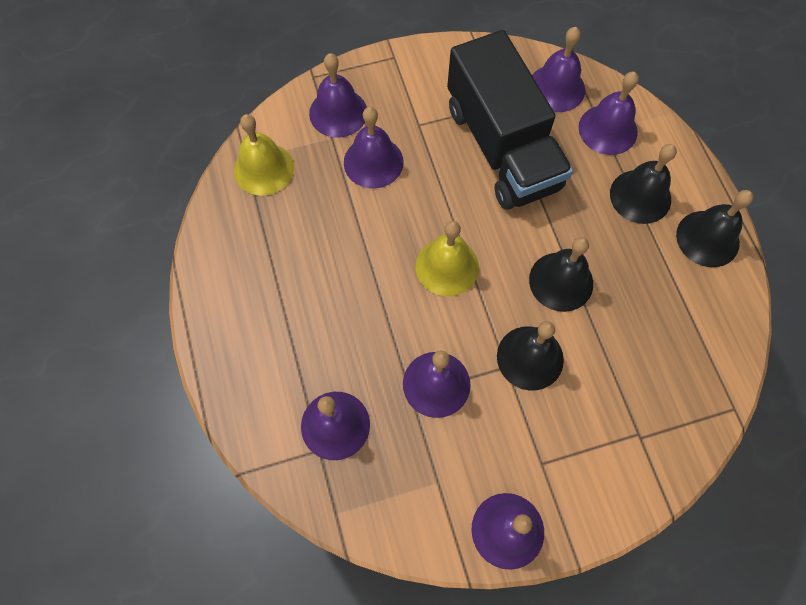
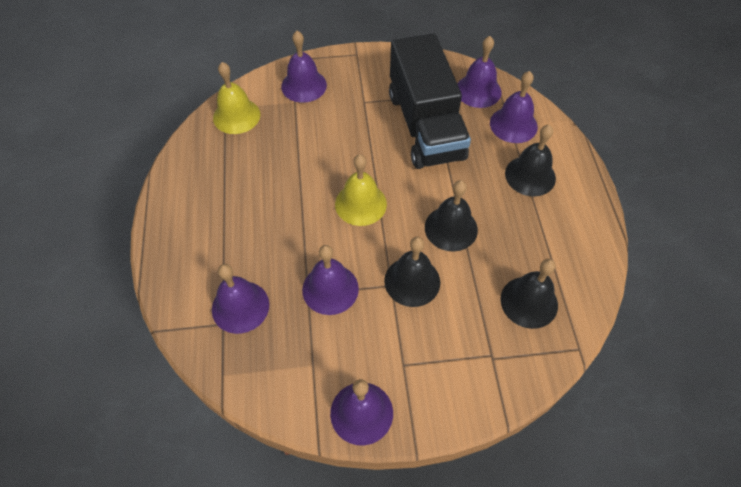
camera: 10 degrees right, 10 degrees down
(373, 162) = (322, 122): purple bell -> none
(707, 238) = (580, 214): black bell -> black bell (529, 302)

